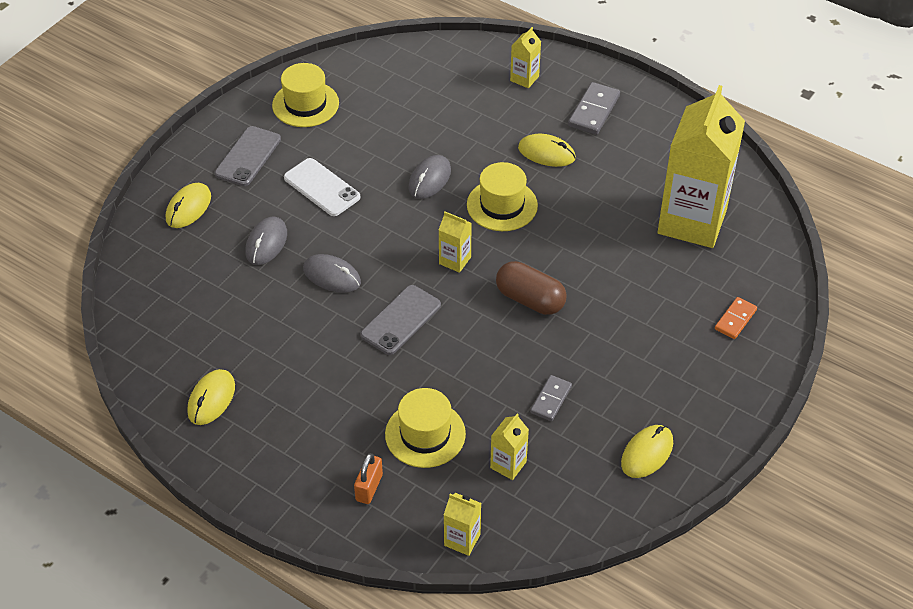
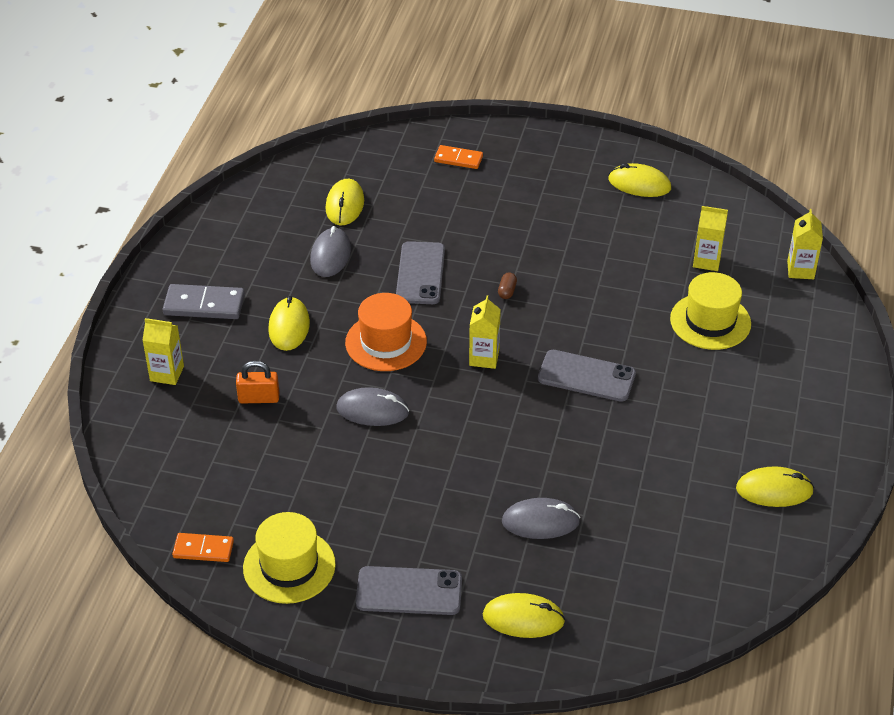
camera: 110 degrees left, 5 degrees down
(321, 187) = (429, 501): white phone -> none
(332, 276) = (558, 448): grey mouse -> grey mouse (330, 255)
(344, 68) = (203, 549): none -> orange domino
(369, 487) = (792, 342): orange padlock -> orange padlock (259, 398)
(502, 205) = (386, 342): yellow hat -> orange hat
(530, 299) = (507, 291): brown capsule -> brown capsule, size x0.40
(551, 399) = (619, 251): grey domino -> none
(578, 248) = (420, 273): none -> grey phone
(692, 221) = (344, 205): yellow carton -> yellow mouse

